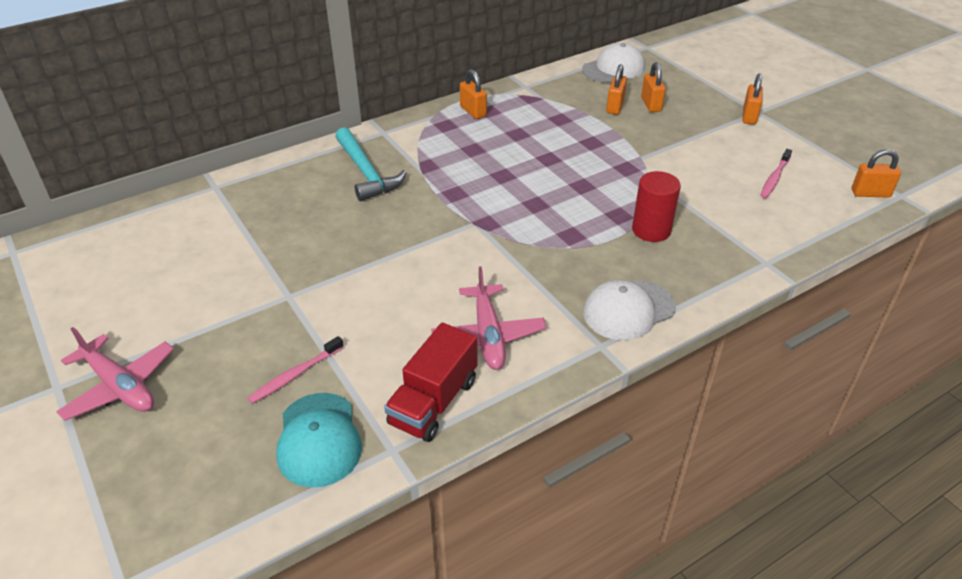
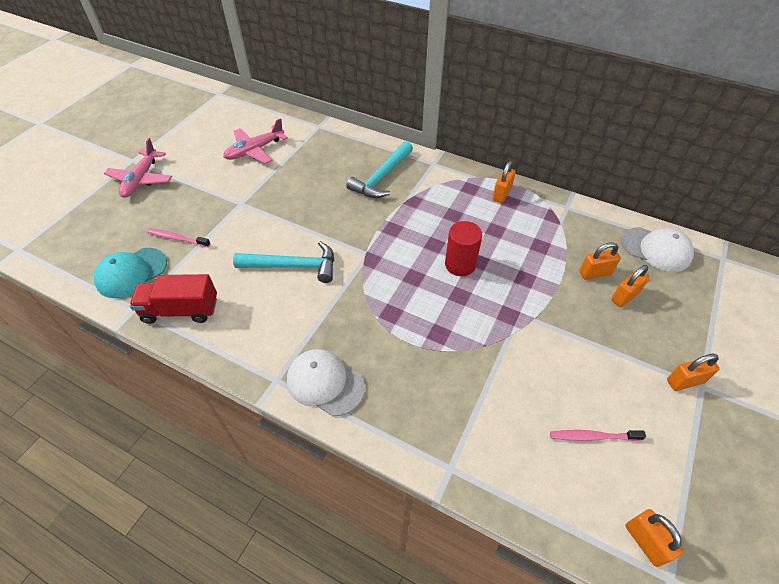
camera: 60 degrees right, 10 degrees up
(444, 283) = (293, 266): none -> turquoise hammer
(488, 335) = (254, 311): pink plane -> pink plane (254, 150)
(651, 230) = (435, 363): red cylinder -> red cylinder (460, 264)

